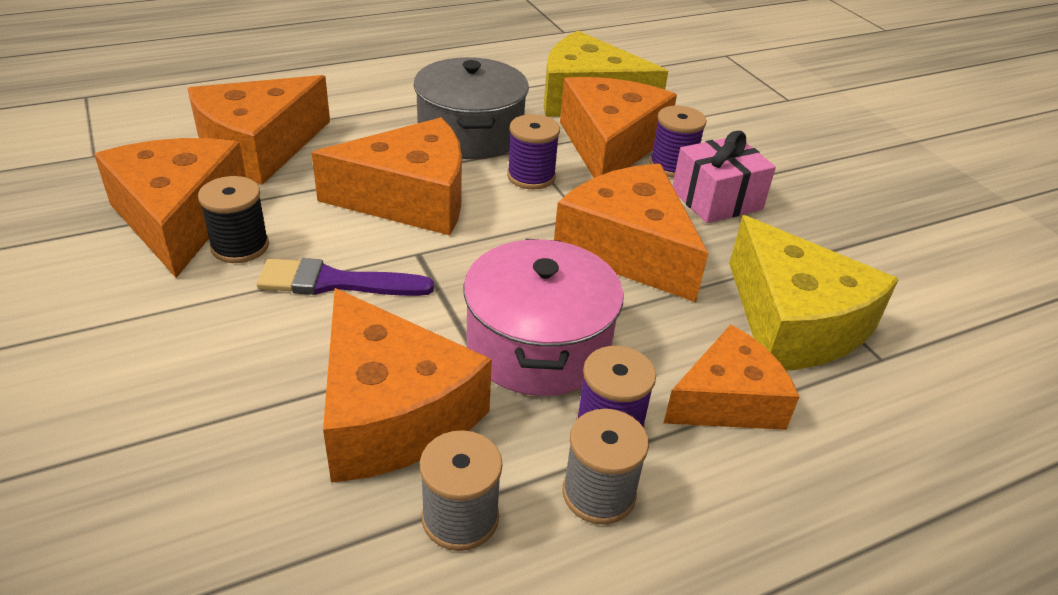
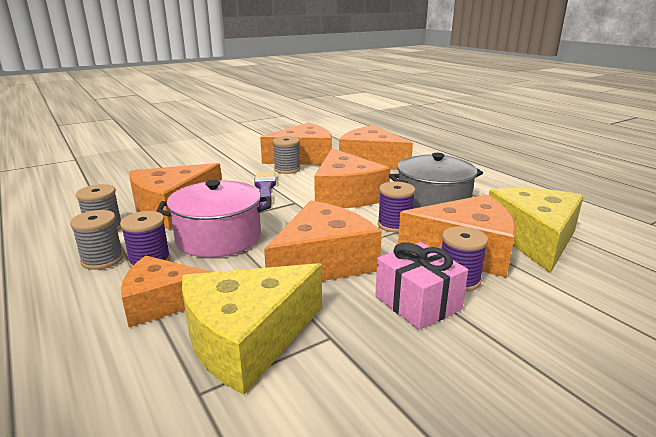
camera: 85 degrees right, 15 degrees down
(240, 246) = (287, 169): black spool -> grey spool
(727, 400) = (162, 302): orange cheese -> orange cheese turned 120 degrees clockwise

